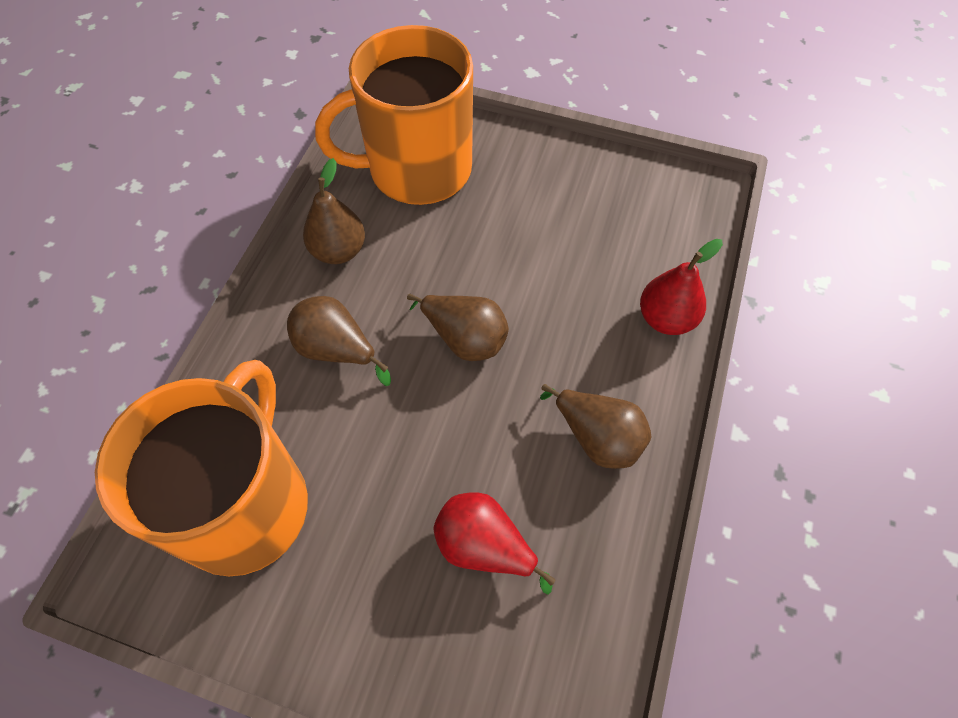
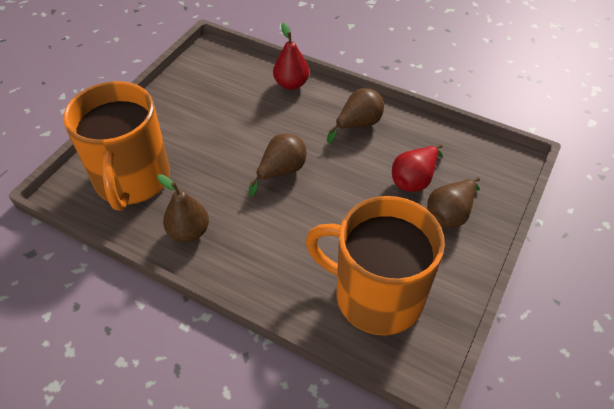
camera: 80 degrees left, 10 degrees down
(336, 350) = (272, 238): brown pear -> brown pear (450, 214)

